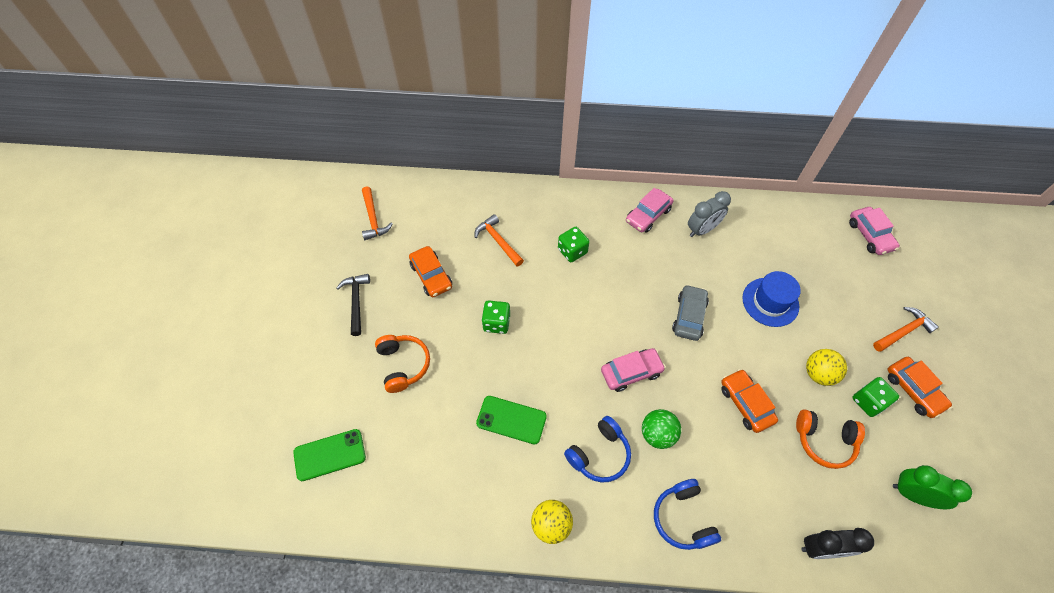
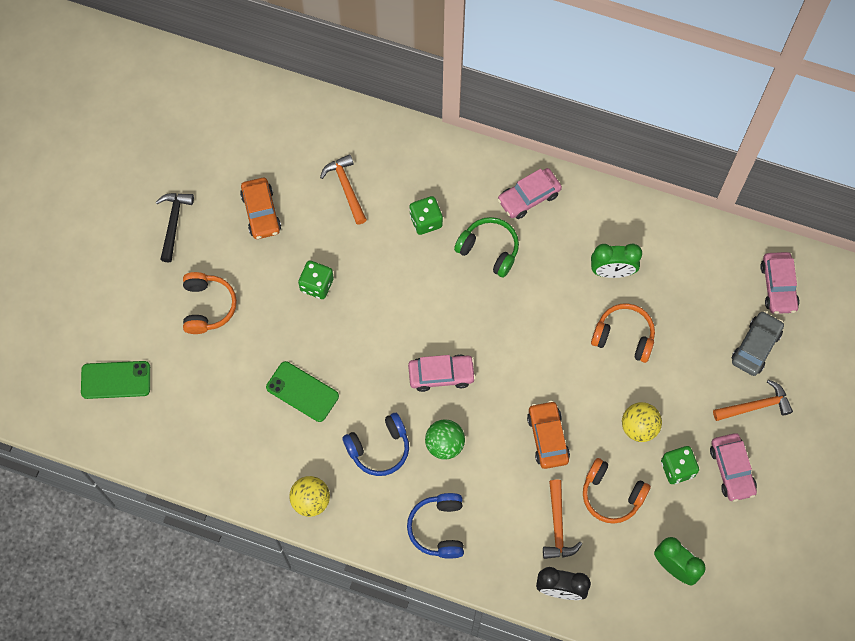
camera: 15 degrees right, 10 degrees up
(373, 219) = (213, 125): orange hammer -> orange hammer (558, 526)
(632, 261) = (489, 249): none -> green headphones
(689, 316) = (527, 330): grey car -> grey car (755, 346)
(702, 230) = (584, 231): grey clock -> none
(737, 254) = (612, 271): none -> green clock
(770, 302) = (624, 336): blue hat -> orange headphones
(913, 390) = (732, 469): orange car -> pink car

